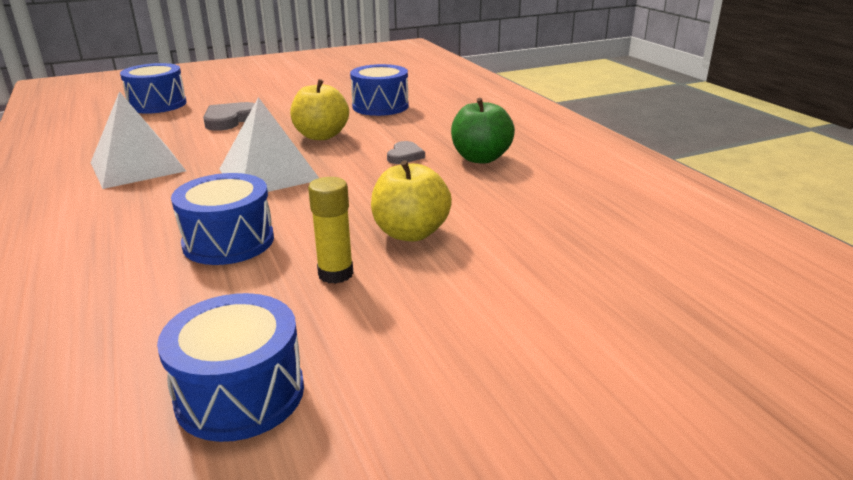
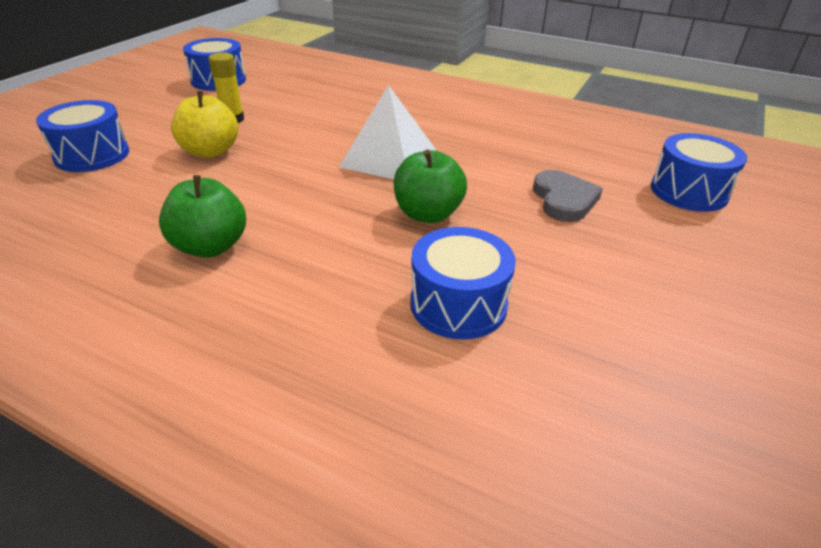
camera: 140 degrees right, 10 degrees up
(137, 166) = (496, 131): white pyramid -> none
(228, 241) = (323, 114): blue drum -> blue drum (92, 155)
(321, 136) = (428, 214): yellow apple -> green apple
(405, 156) = (299, 219): grey heart -> none

